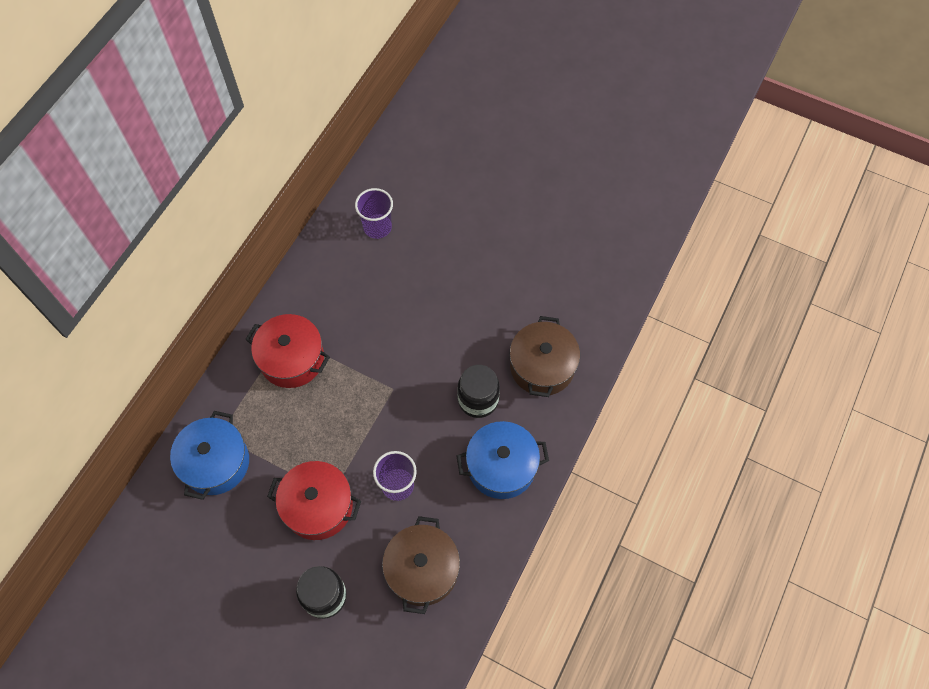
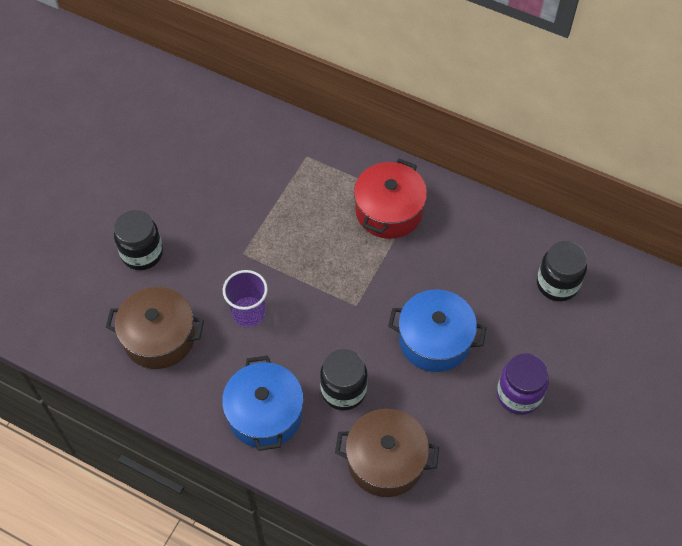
camera: 90 degrees right, 5 degrees down
(216, 463) = (278, 156): blue pot -> blue pot (434, 340)
(318, 506) = (230, 243): red pot -> none
(377, 227) = (557, 284): purple cup -> black jar
(481, 263) = (519, 395): none -> purple jar

